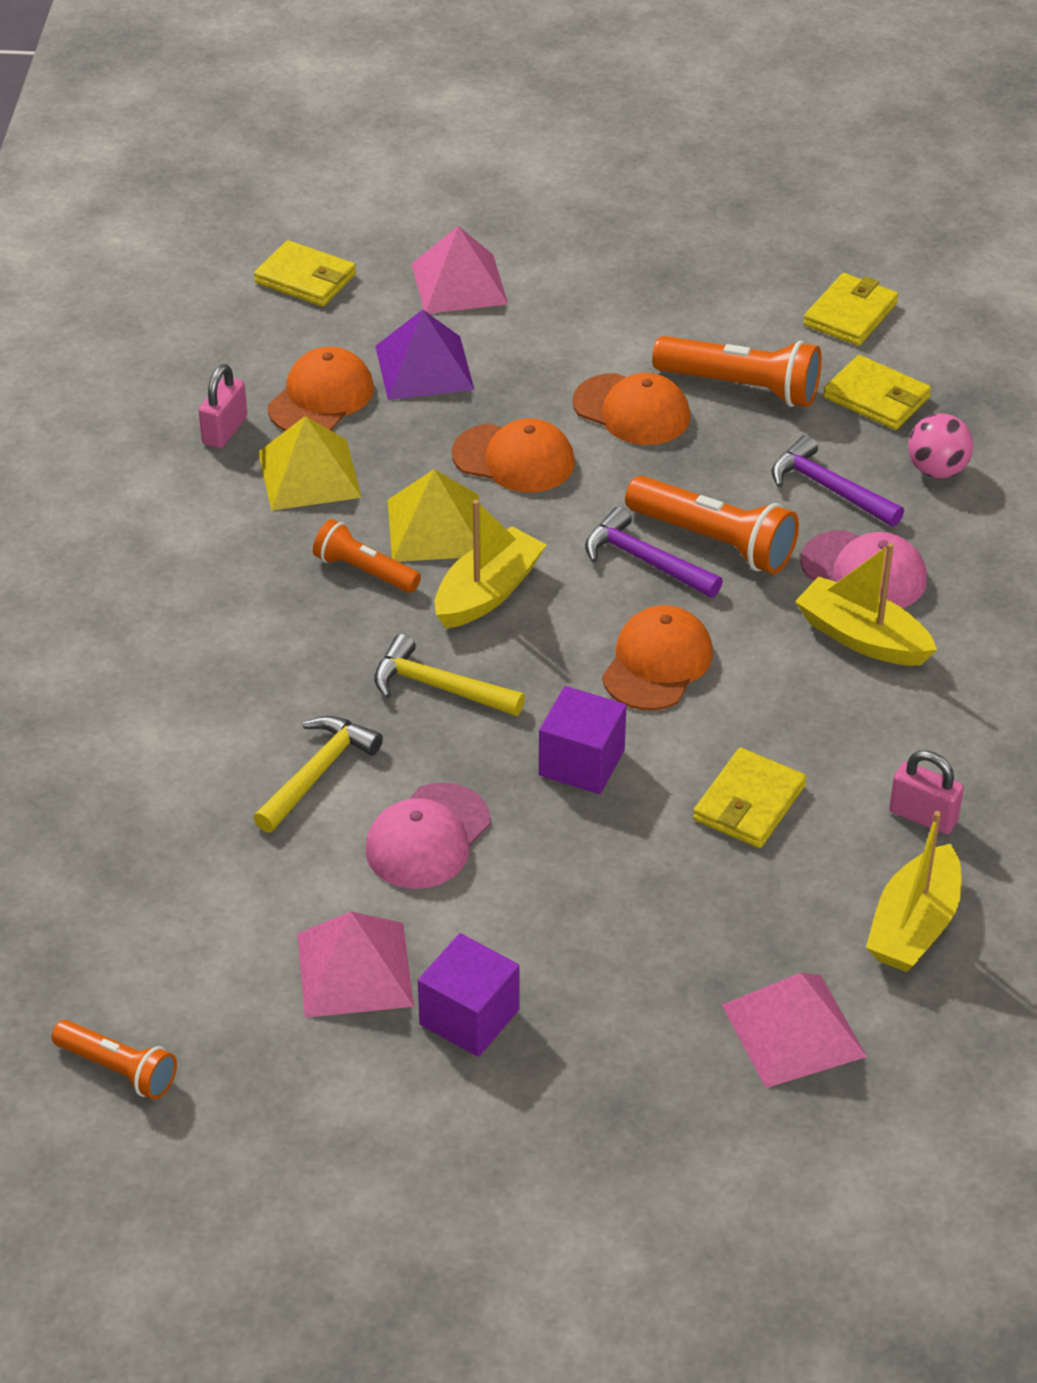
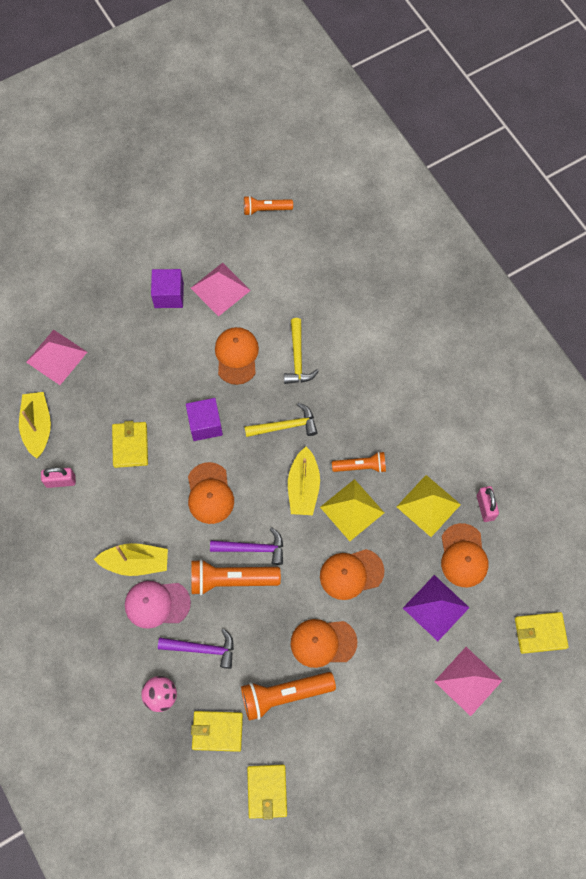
camera: 145 degrees right, 25 degrees up
(427, 837) = (236, 356): pink cap -> orange cap

